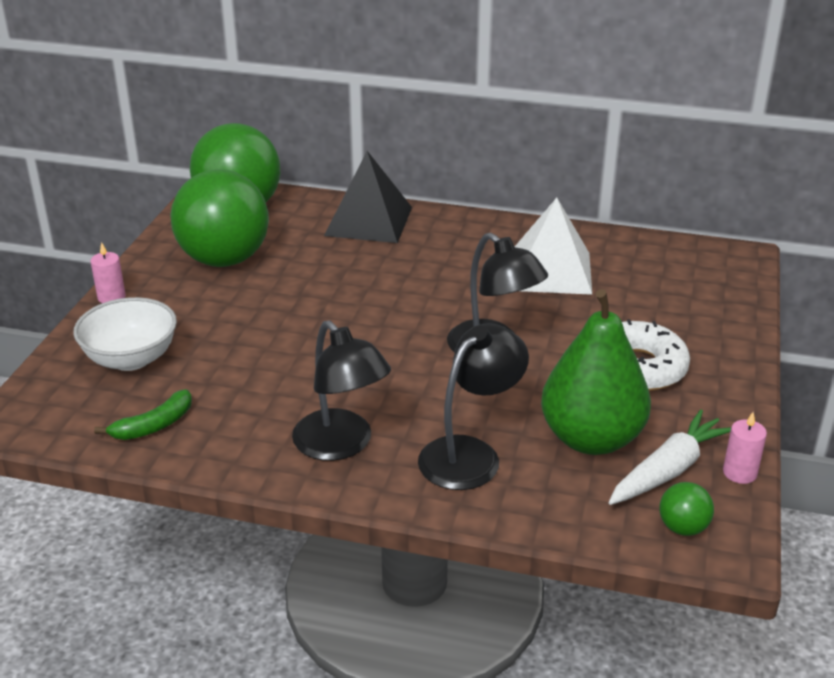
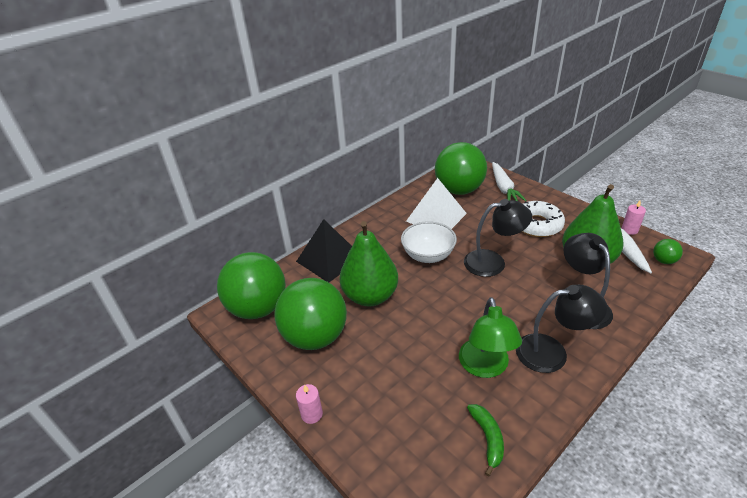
camera: 55 degrees left, 5 degrees up
(131, 359) = (400, 427): white bowl -> white bowl (428, 255)
(269, 395) = (485, 367): none -> green lamp
(326, 272) = (370, 296): none -> green pear
(648, 271) = (459, 190): none -> green ball
(709, 310) = (503, 188): none -> white carrot

